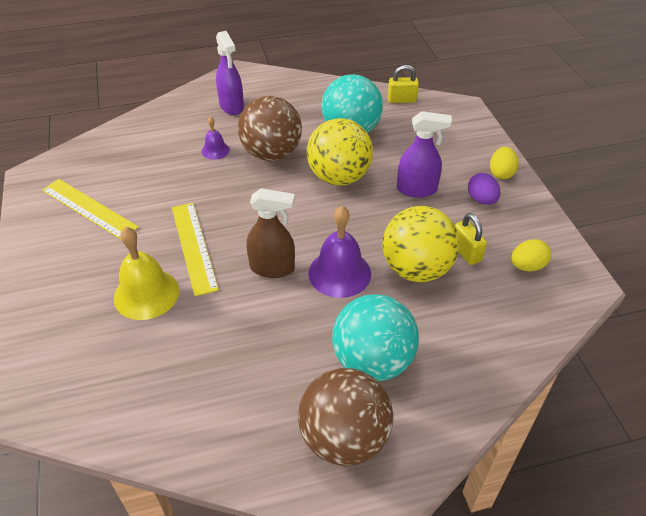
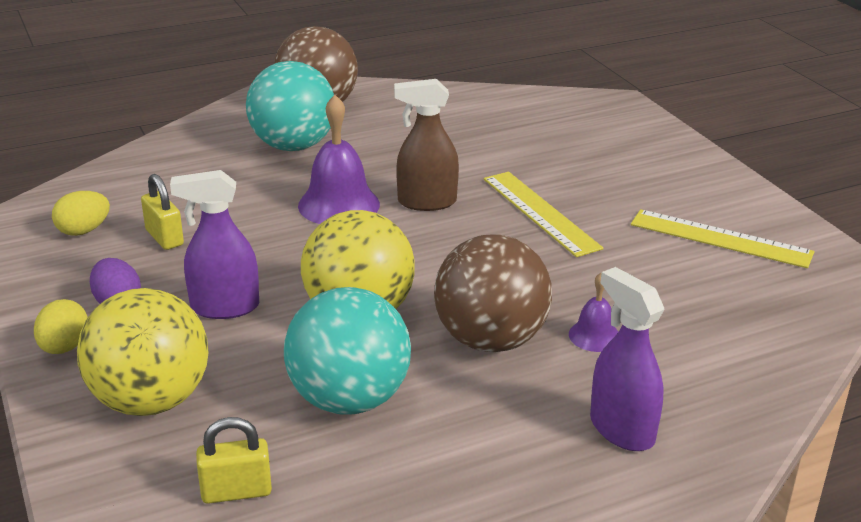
camera: 170 degrees right, 15 degrees down
(146, 294) = (566, 170): yellow bell -> none
(416, 269) = (237, 216): yellow ball -> yellow ball (151, 401)

